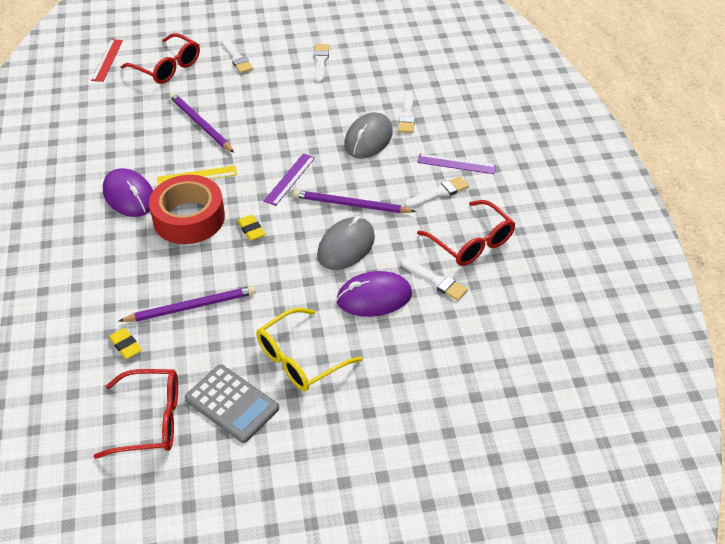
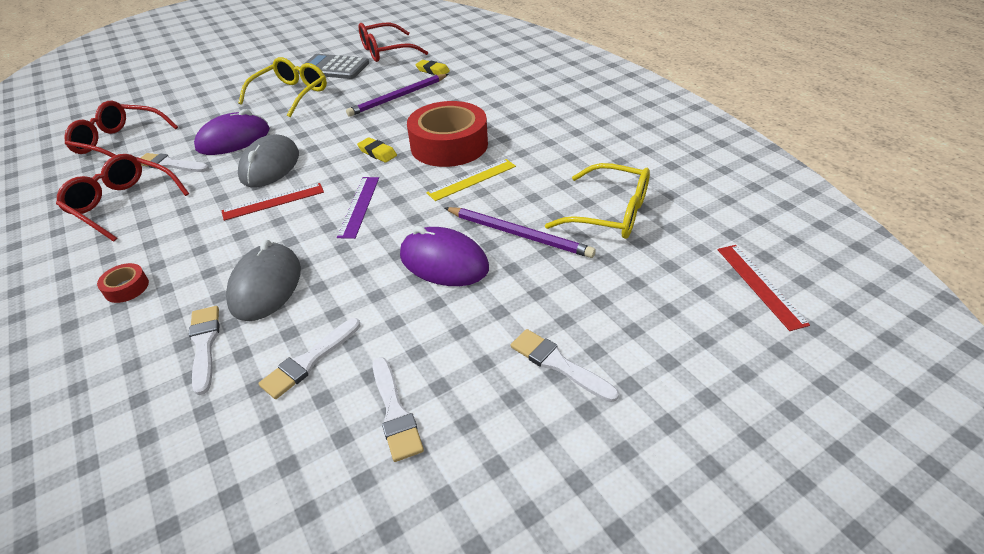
camera: 160 degrees right, 5 degrees down
(129, 196) = (527, 145): purple mouse -> purple mouse (444, 262)
(133, 120) = (610, 213): none -> yellow glasses
(167, 67) = (654, 304): red glasses -> red glasses (119, 142)
(351, 205) = (273, 201): purple pencil -> red ruler
(439, 193) = (158, 243): white brush -> white brush (309, 361)
(456, 164) = (126, 288): purple ruler -> red tape

